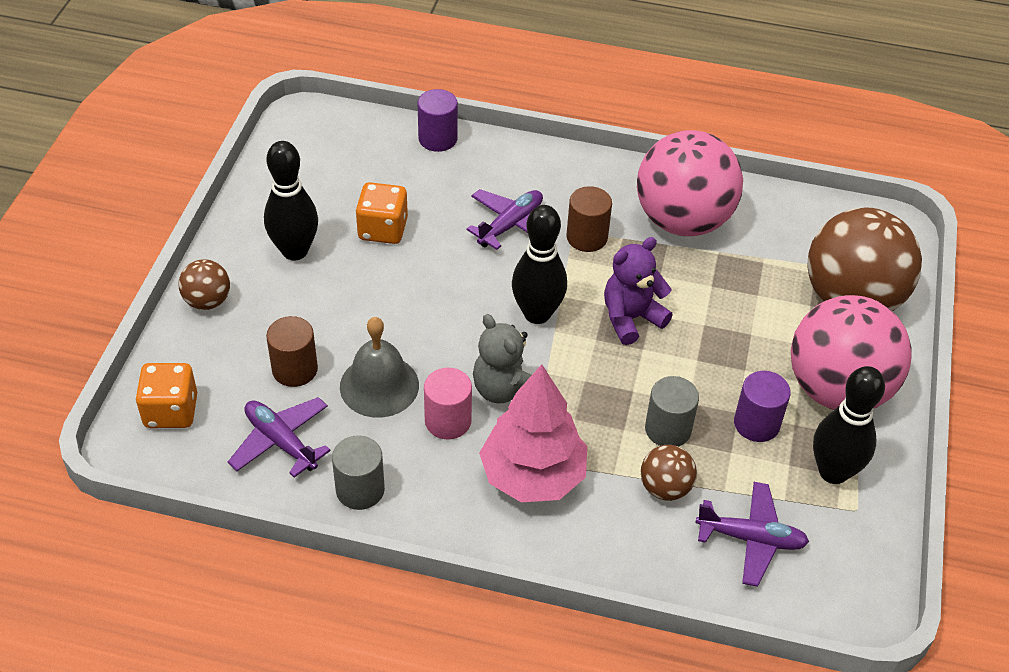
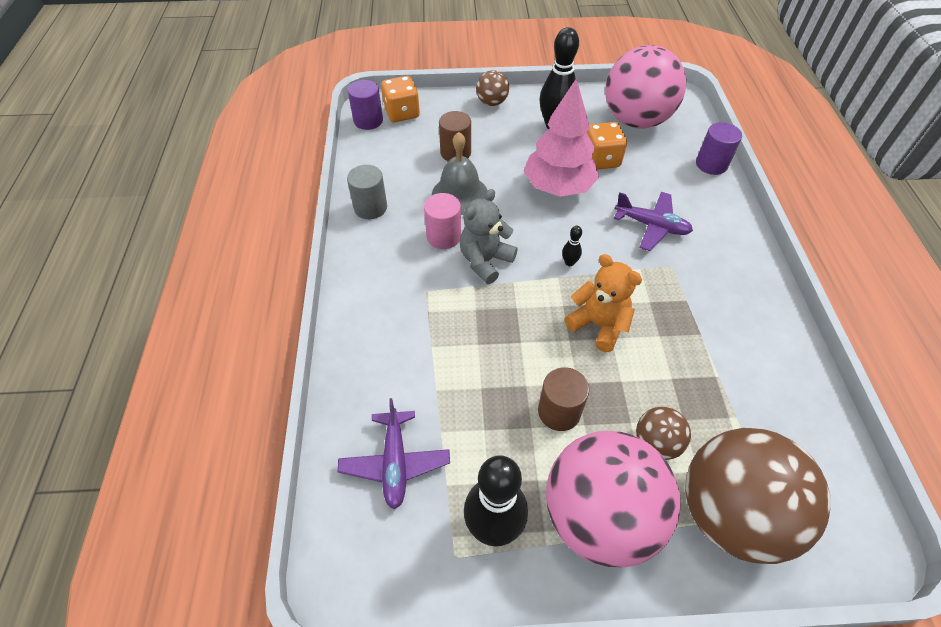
camera: 75 degrees right, 5 degrees up
(281, 442) = (396, 162): purple plane -> none
(533, 476) = (412, 296): pink tree -> pink tree (558, 187)
(537, 314) = (569, 262): black bowling pin -> black bowling pin, size x0.42
(587, 237) = (670, 275): brown cylinder -> brown cylinder (559, 411)
(631, 318) = (598, 325): purple teddy bear -> orange teddy bear
(665, 488) = (429, 385): brown ball -> brown ball (656, 443)
(668, 429) = (490, 375): grey cylinder -> none
(682, 220) = (738, 340): pink ball -> pink ball (635, 120)
(756, 424) = (525, 445): purple cylinder -> purple cylinder (368, 121)

